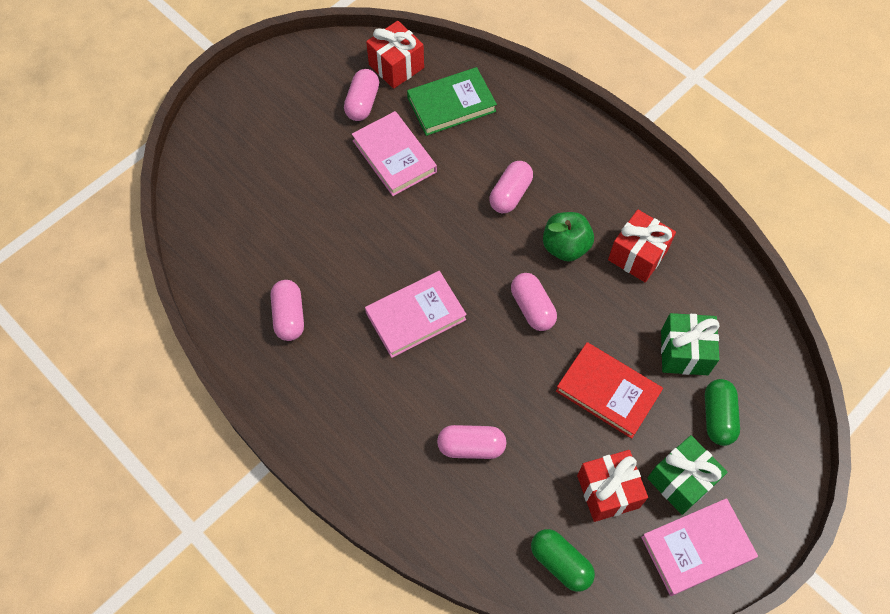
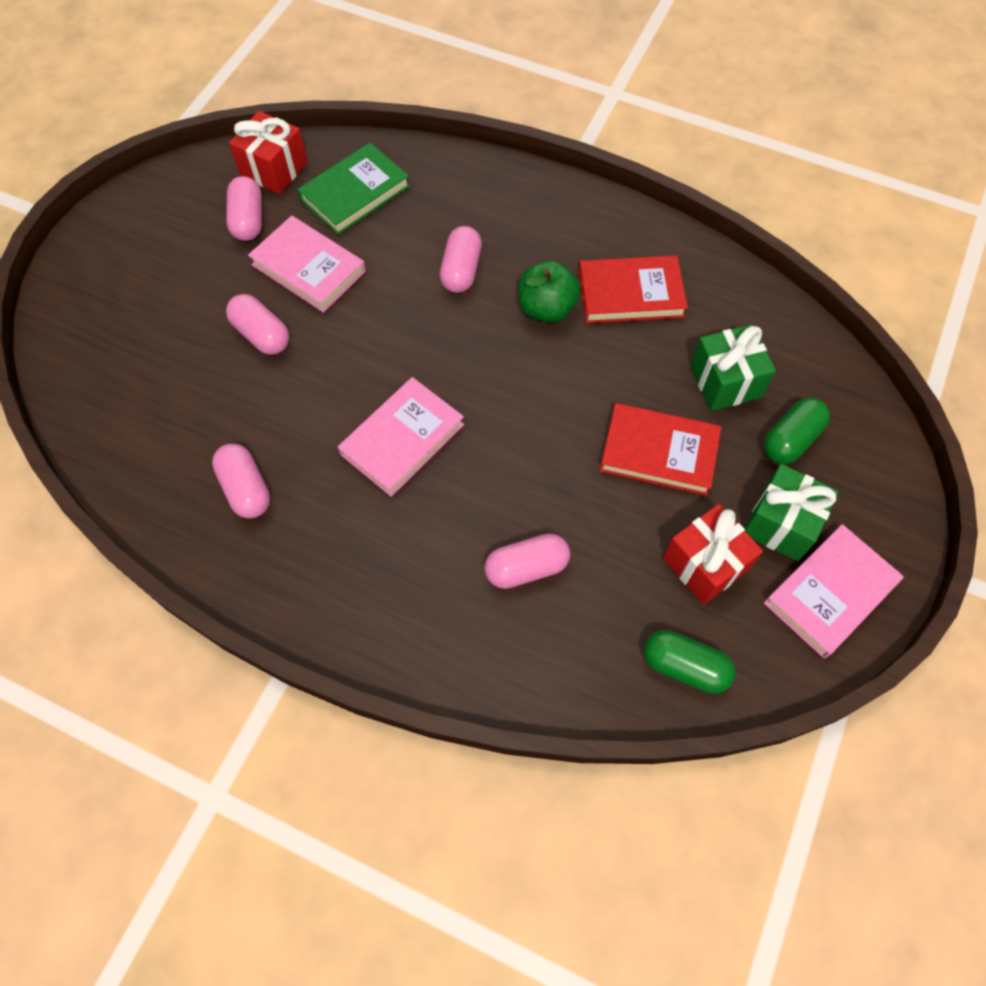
camera: 20 degrees left, 0 degrees up
(532, 308) = (535, 387): pink capsule -> pink capsule (262, 334)
(637, 255) = (630, 293): red gift -> red book
(718, 417) = (791, 439): green capsule -> green capsule turned 60 degrees clockwise

